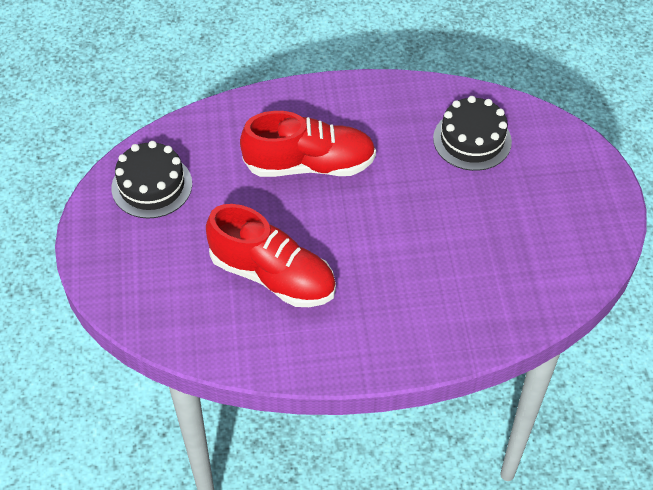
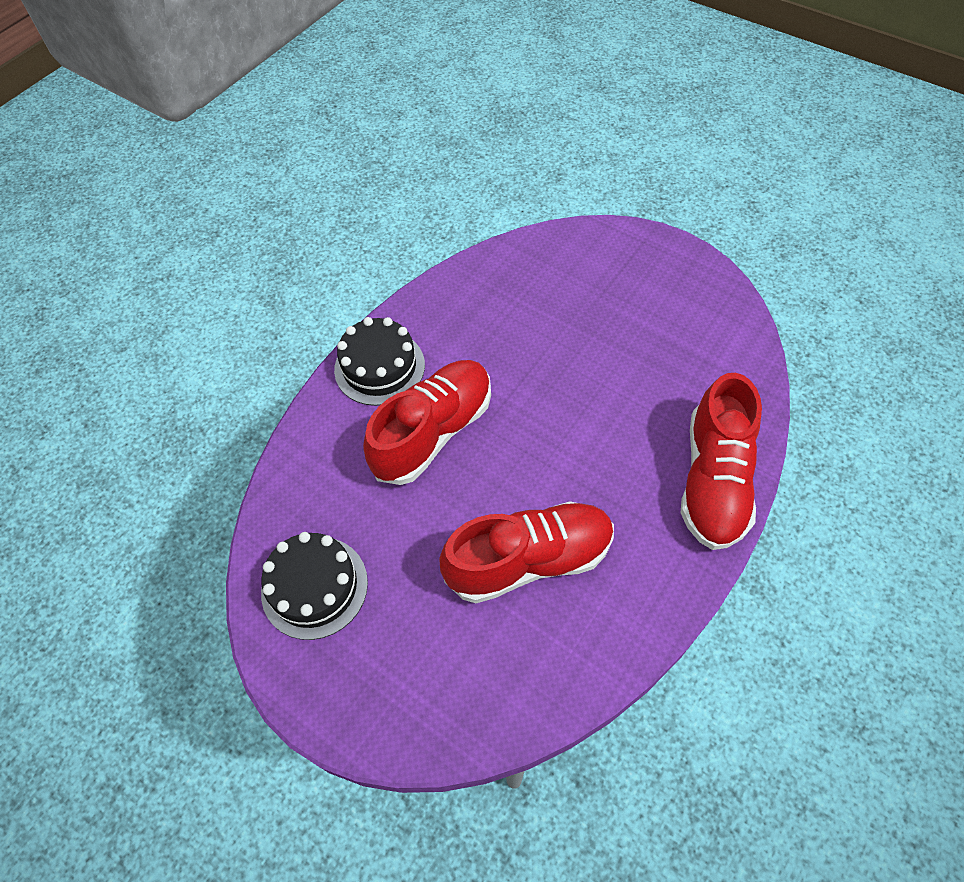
camera: 45 degrees left, 5 degrees up
(435, 337) = (714, 480): none -> red shoe
(472, 140) = (531, 296): black cake -> black cake (379, 367)

